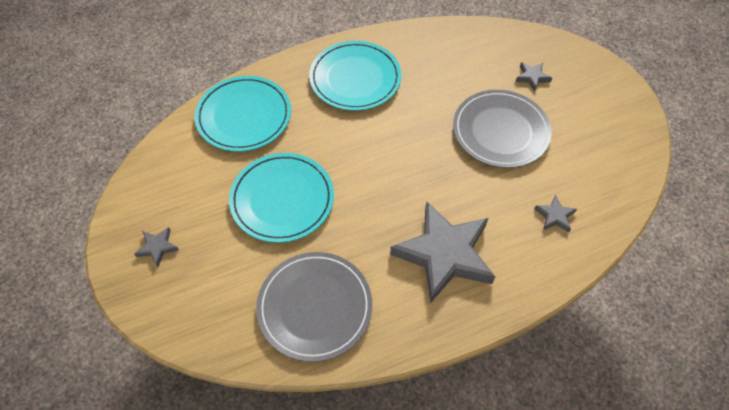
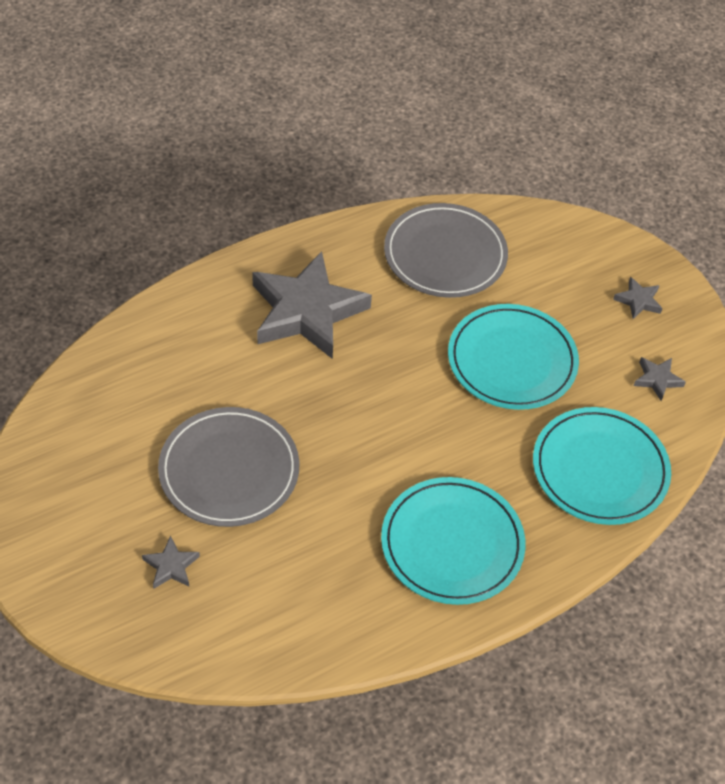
camera: 170 degrees right, 5 degrees down
(555, 216) = (169, 360): grey star -> grey star (657, 379)

